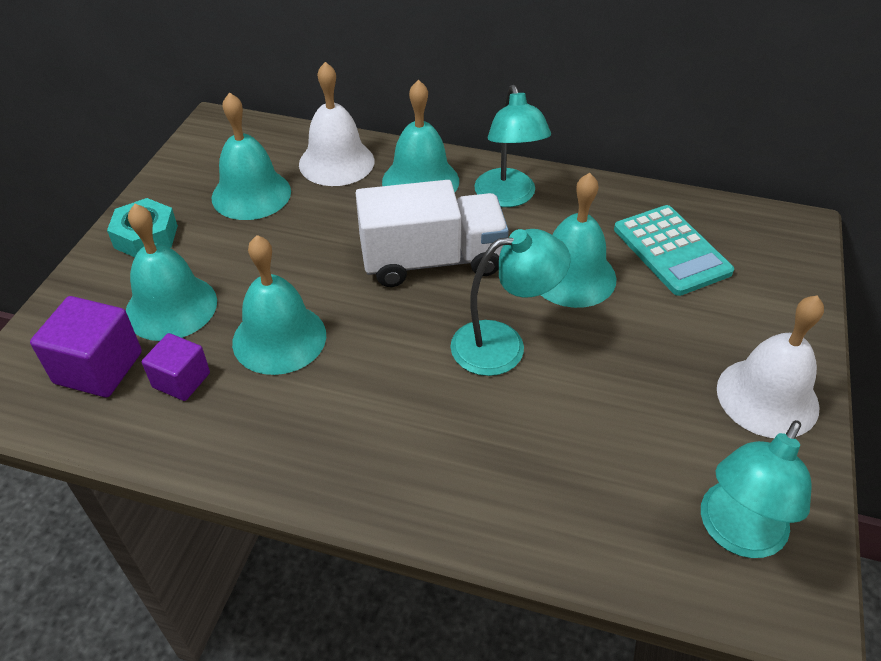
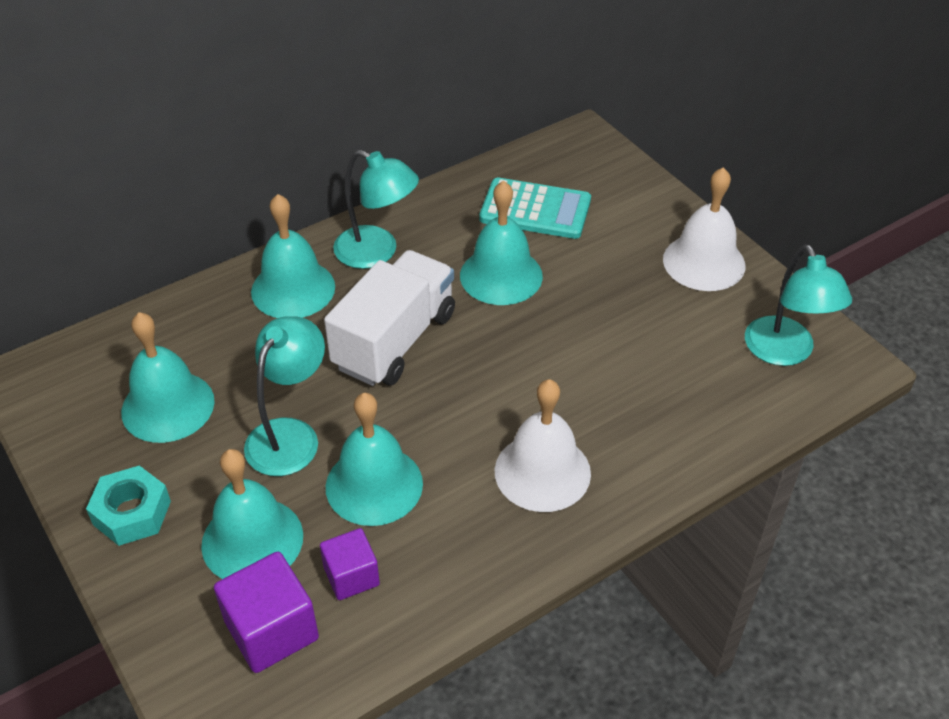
camera: 50 degrees left, 0 degrees up
(336, 162) = (199, 325): white bell -> white bell (542, 472)
(503, 344) = (525, 357): turquoise lamp -> turquoise lamp (290, 435)

